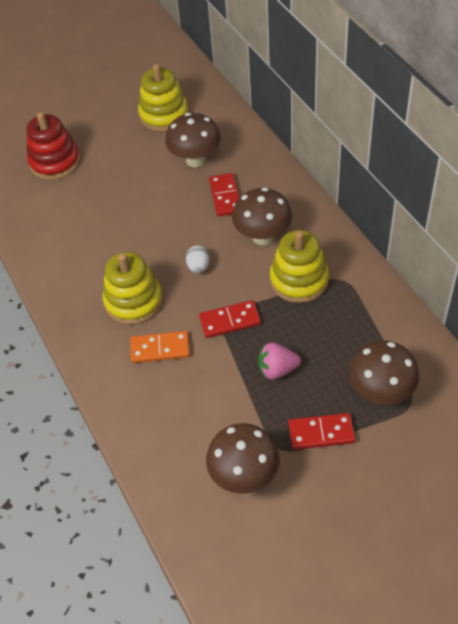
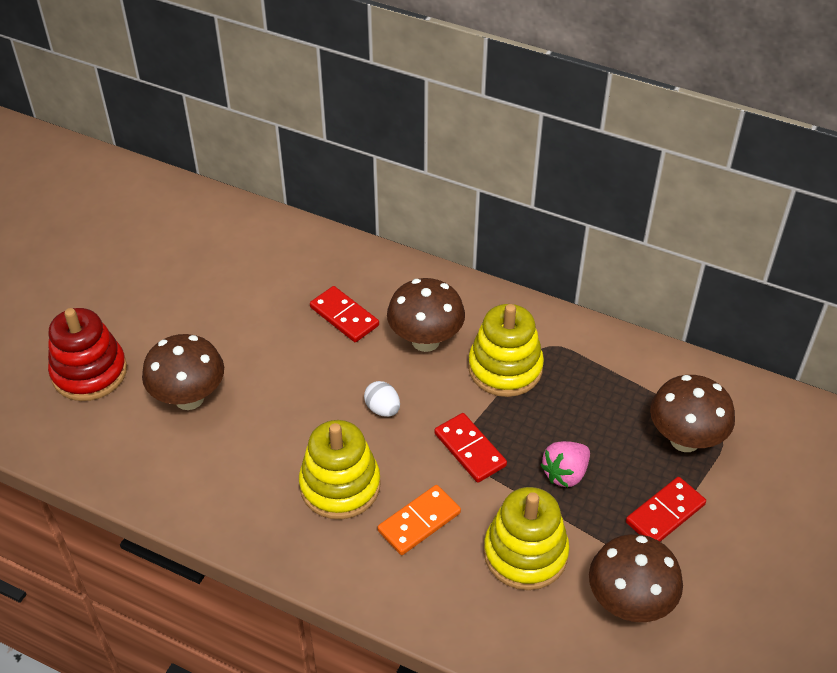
camera: 40 degrees left, 5 degrees down
(164, 115) = (186, 256): yellow stacking toy -> yellow stacking toy (525, 553)
(195, 160) = (272, 291): brown mushroom -> brown mushroom (189, 398)
(230, 321) = (470, 449): red domino -> red domino turned 75 degrees counterclockwise

